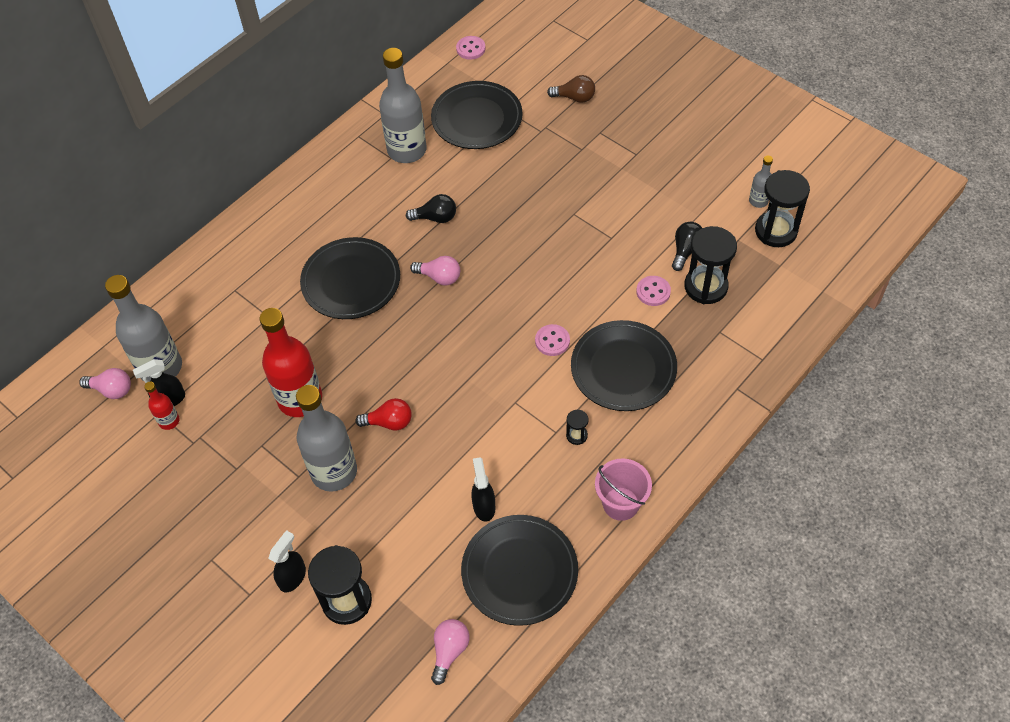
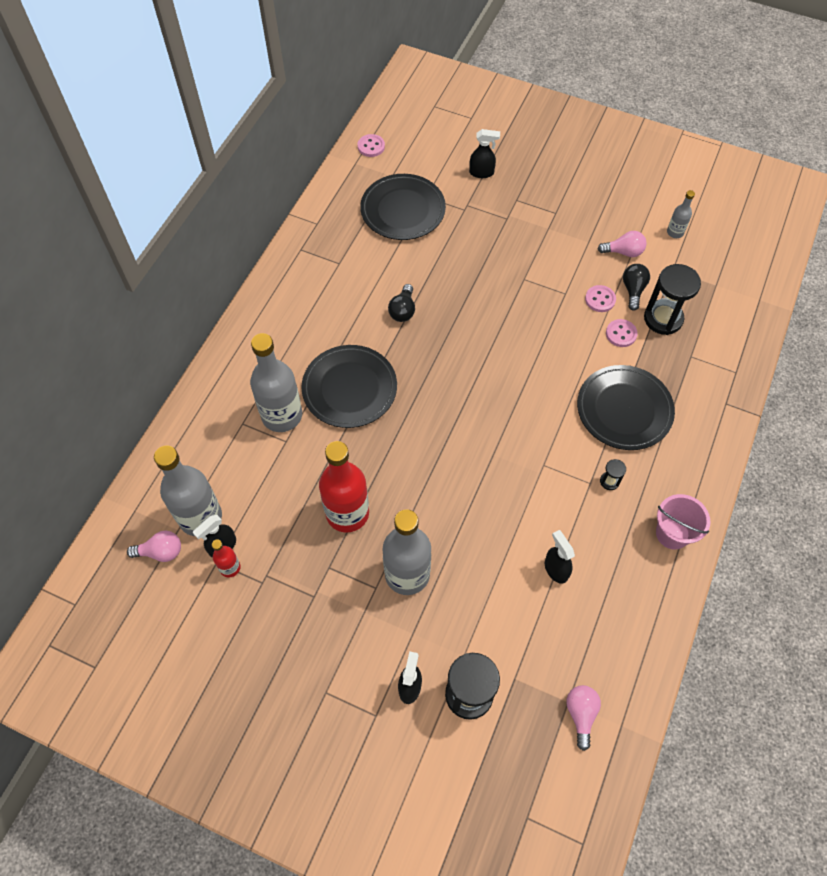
camera: 20 degrees left, 5 degrees up
(389, 422) = (439, 513): red light bulb -> none
(407, 150) = (351, 253): grey bottle -> grey bottle (282, 415)
(435, 218) = (403, 310): black light bulb -> black light bulb turned 120 degrees clockwise
(439, 277) = (429, 365): pink light bulb -> pink light bulb (623, 252)
(519, 571) = (611, 621): black plate -> none
(552, 341) = (553, 400): pink button -> pink button (600, 299)
(574, 97) = (481, 173): brown light bulb -> black spray bottle
(776, 231) = (700, 255): black hourglass -> none

